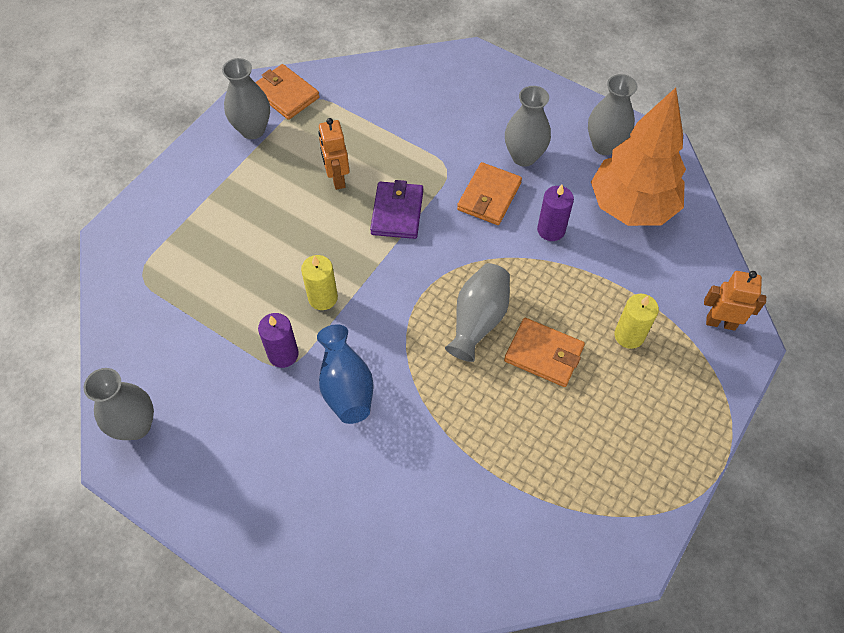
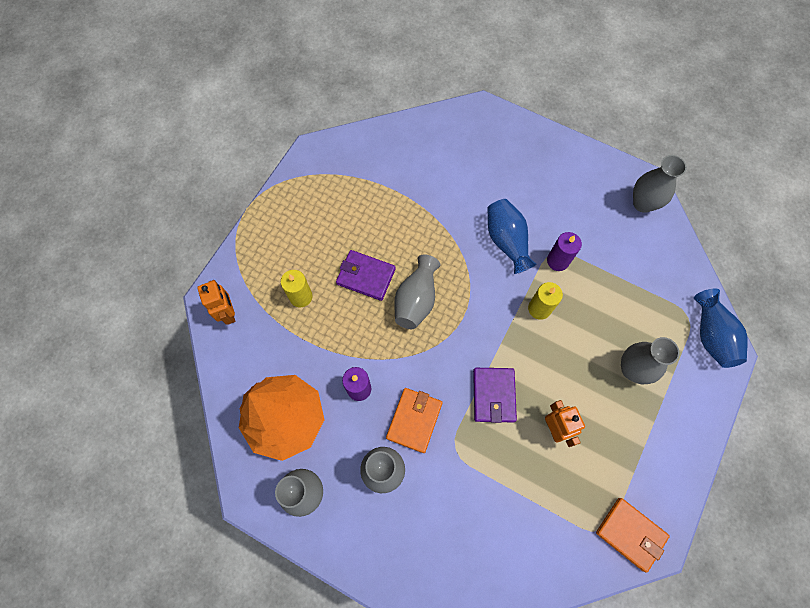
camera: 175 degrees right, 10 degrees up
(124, 253) = (711, 335): none -> blue vase
(253, 130) = (649, 482): grey vase -> grey vase (632, 369)
(543, 354) = (366, 276): orange wallet -> purple wallet
(720, 322) = (228, 313): orange robot -> orange robot turned 120 degrees counterclockwise

